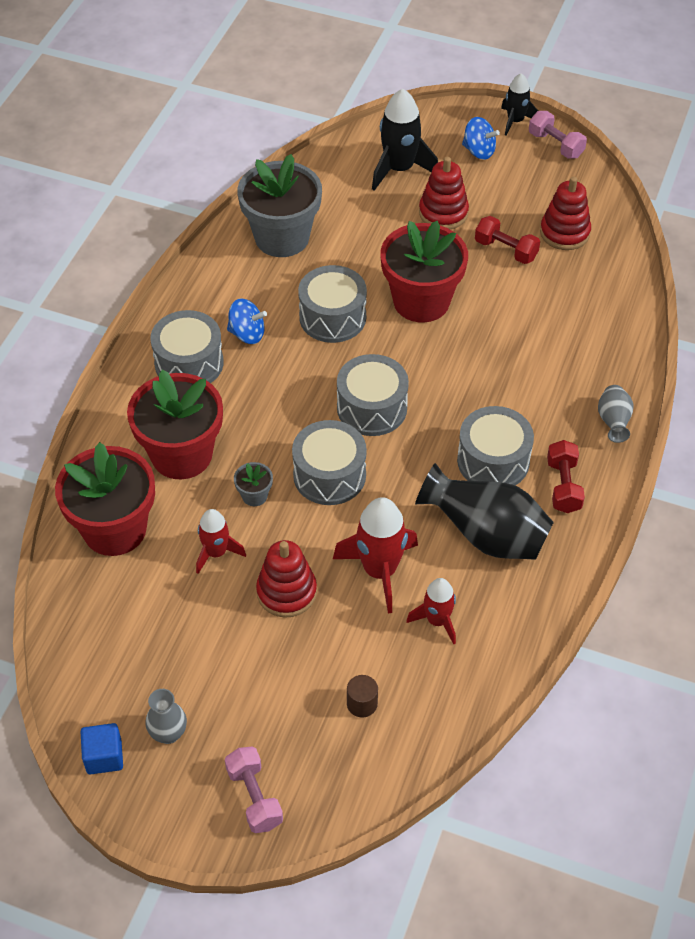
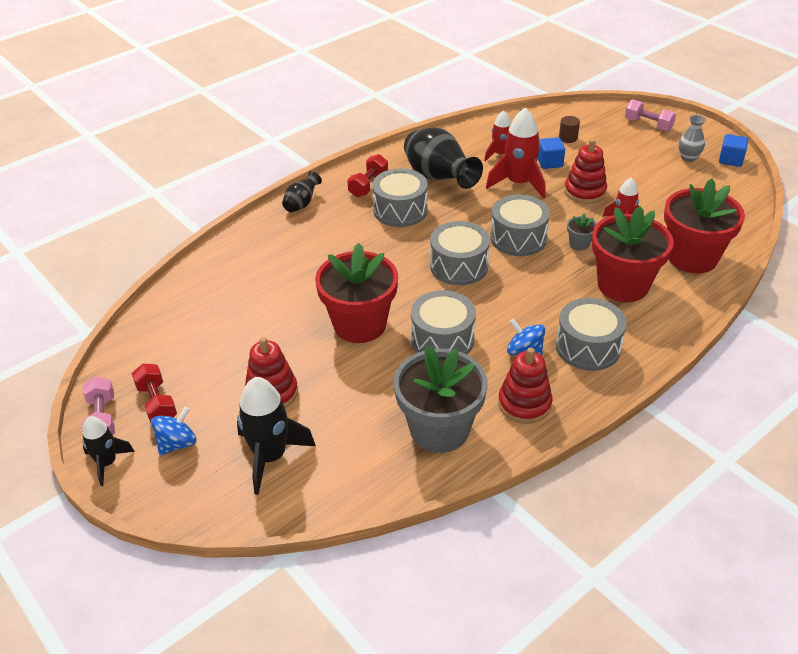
camera: 150 degrees left, 10 degrees down
(254, 797) = (648, 125): pink dumbbell -> pink dumbbell turned 60 degrees counterclockwise
(361, 633) = (549, 162): none -> blue cube
(479, 151) = (177, 443): blue spinning top -> blue spinning top turned 75 degrees clockwise
(506, 250) = (253, 338): red dumbbell -> red dumbbell (157, 403)
(564, 233) = (191, 334): red stacking toy -> red stacking toy (524, 404)
(613, 422) = (302, 204): grey vase -> black vase

